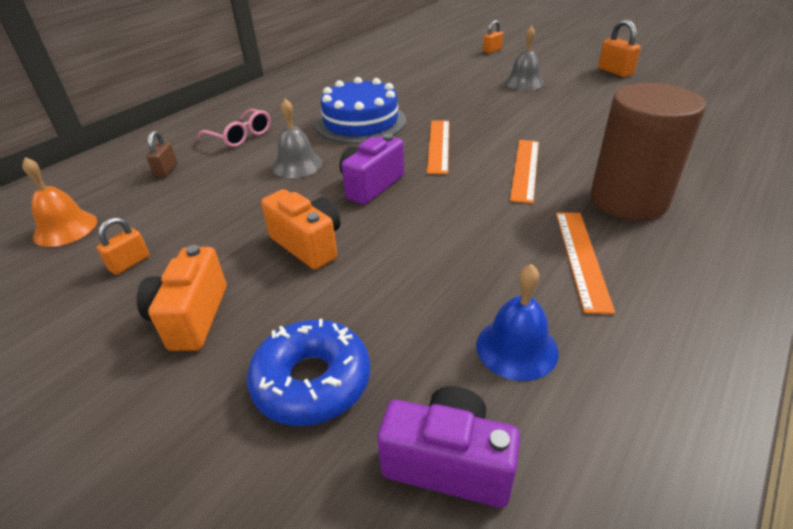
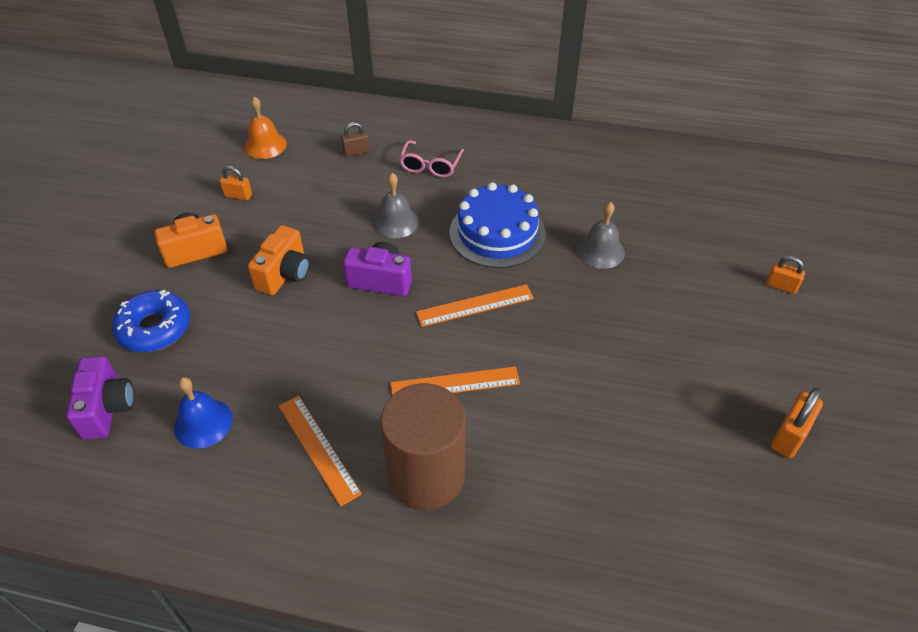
camera: 65 degrees right, 10 degrees up
(524, 82) = (685, 341): grey bell -> grey bell (600, 251)
(582, 258) = (318, 448): orange ruler -> orange ruler turned 75 degrees clockwise

